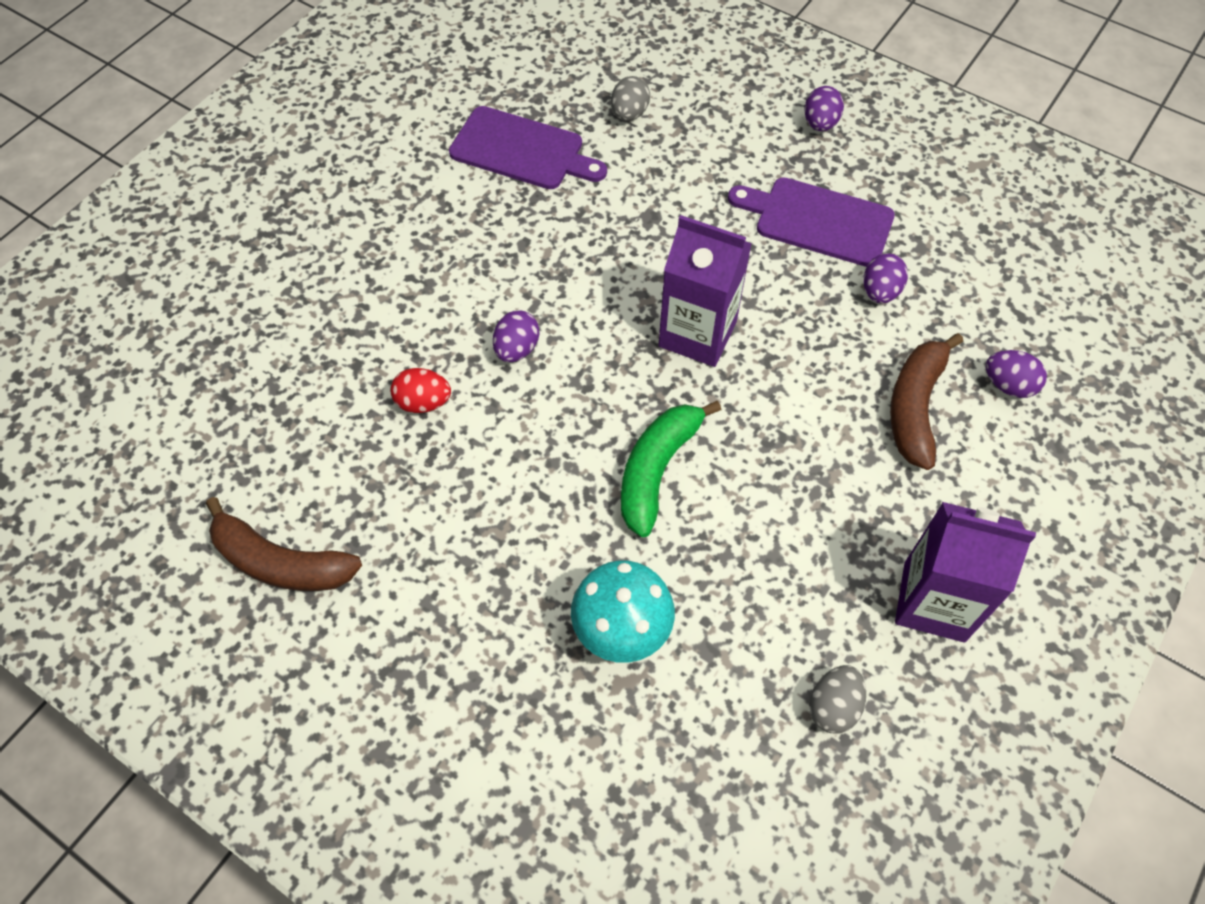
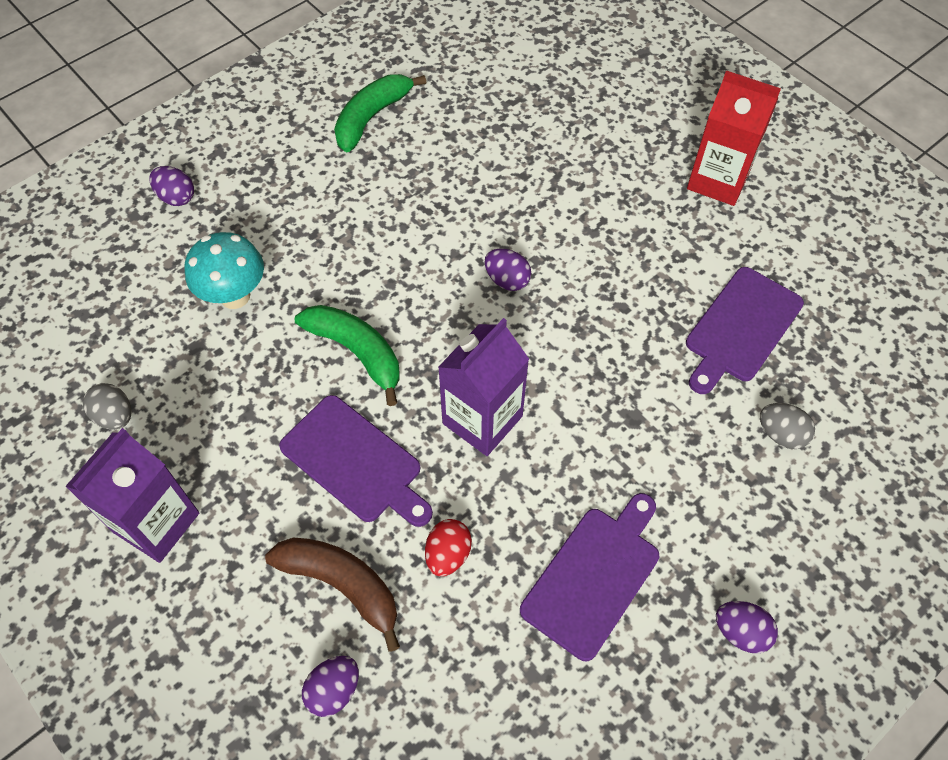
camera: 105 degrees right, 0 degrees up
(281, 562) = (371, 117): brown banana -> green banana
(331, 186) = (718, 180): none -> red carton
(423, 402) = (474, 211): red egg -> red egg (448, 554)
(787, 432) = (355, 462): none -> purple cutting board
(880, 292) = (485, 605): purple egg -> purple egg (176, 197)

